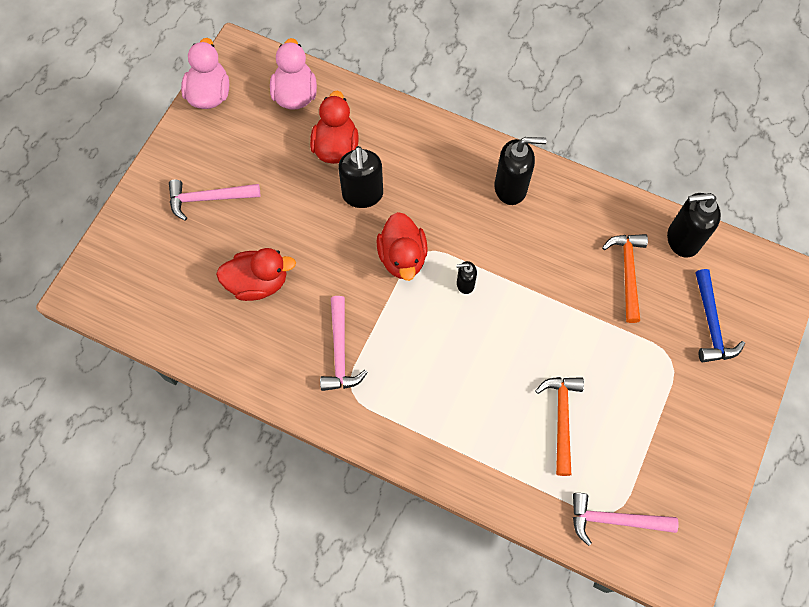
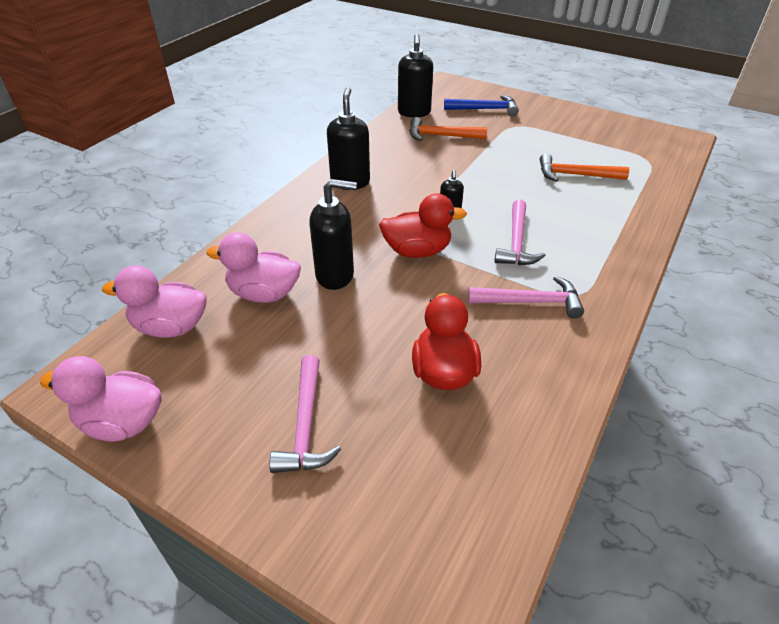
camera: 85 degrees left, 25 degrees down
(336, 147) = (264, 294): red duck -> pink duck
(614, 520) = (653, 159): pink hammer -> pink hammer (516, 242)

